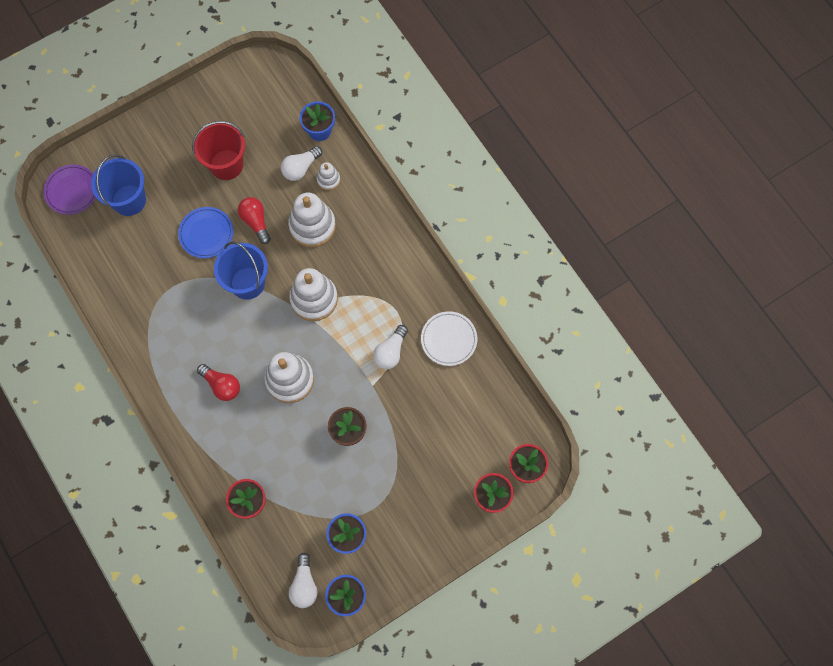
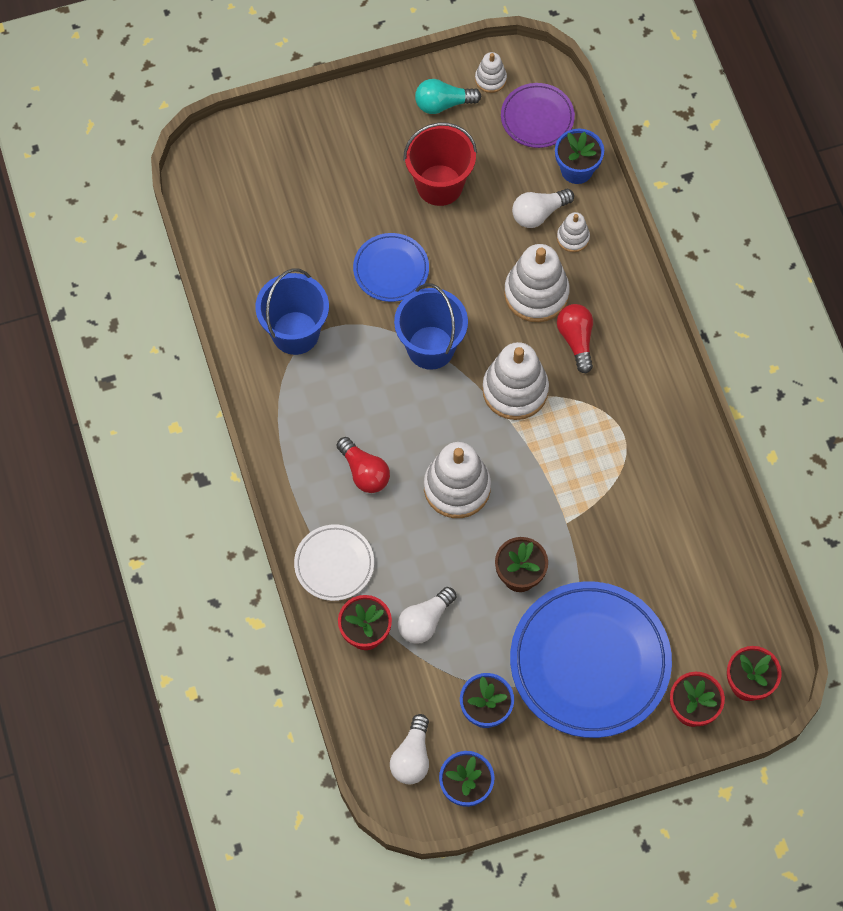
camera: 15 degrees right, 5 degrees down
(72, 191) = (225, 171): purple plate -> purple plate (537, 118)
(129, 200) = (298, 201): blue bucket -> blue bucket (295, 333)
(215, 106) = (443, 104): none -> turquoise light bulb
(244, 80) = (490, 79): none -> white stacking toy
(255, 222) = (461, 269): red light bulb -> red light bulb (576, 340)
(390, 352) = (602, 485): white light bulb -> white light bulb (425, 621)
(412, 481) = (590, 662): none -> blue plate
(449, 339) = (685, 488): white plate -> white plate (334, 564)

